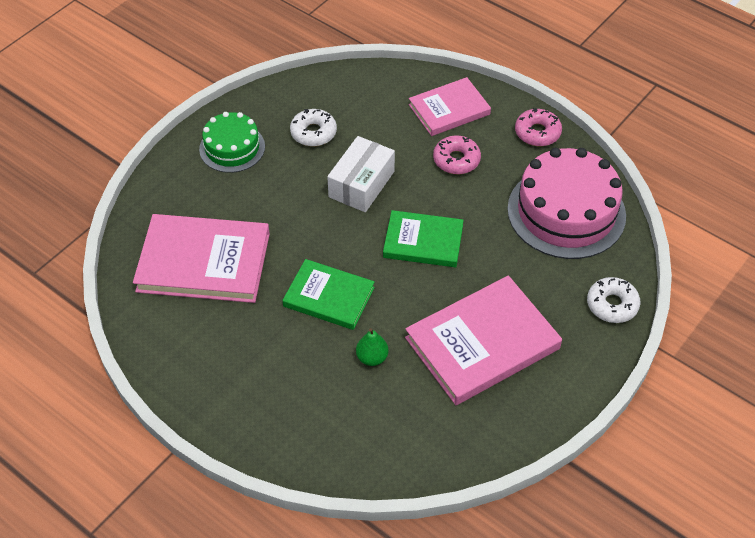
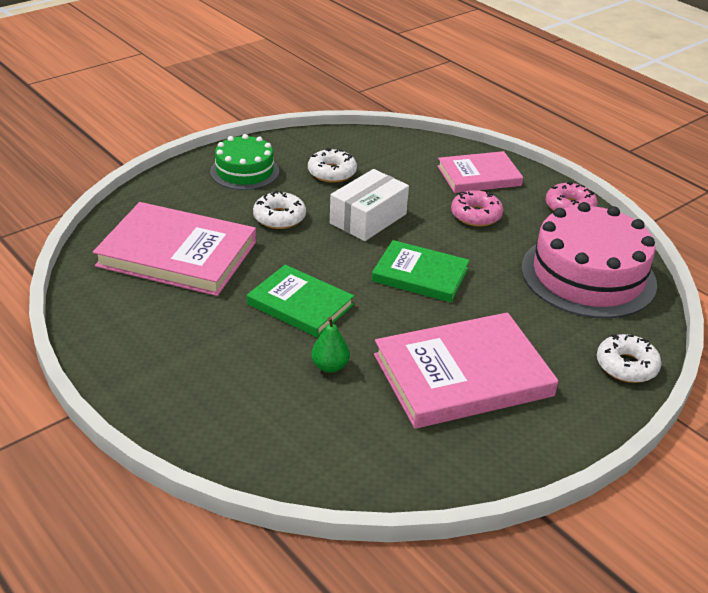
camera: 10 degrees right, 15 degrees down
(281, 199) = (279, 217): none -> white donut

